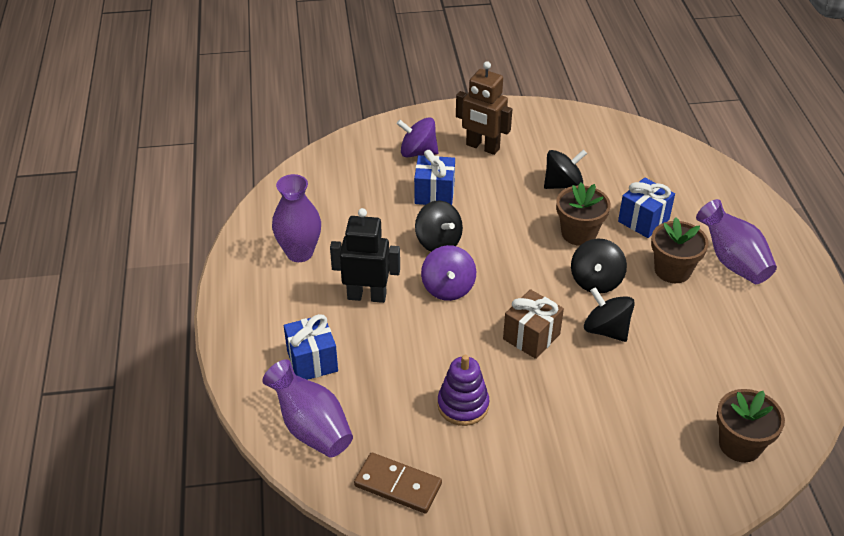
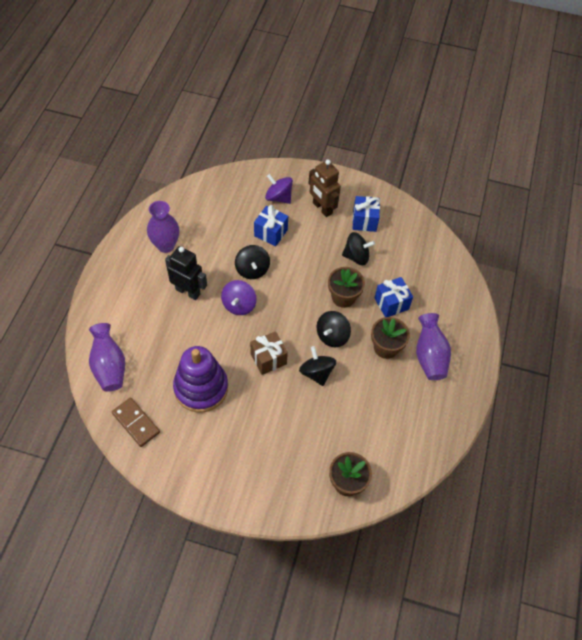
camera: 20 degrees right, 15 degrees up
(312, 361) = (133, 323): blue gift -> blue gift (364, 221)
(463, 405) = (201, 388): purple stacking toy -> purple stacking toy, size x1.65

